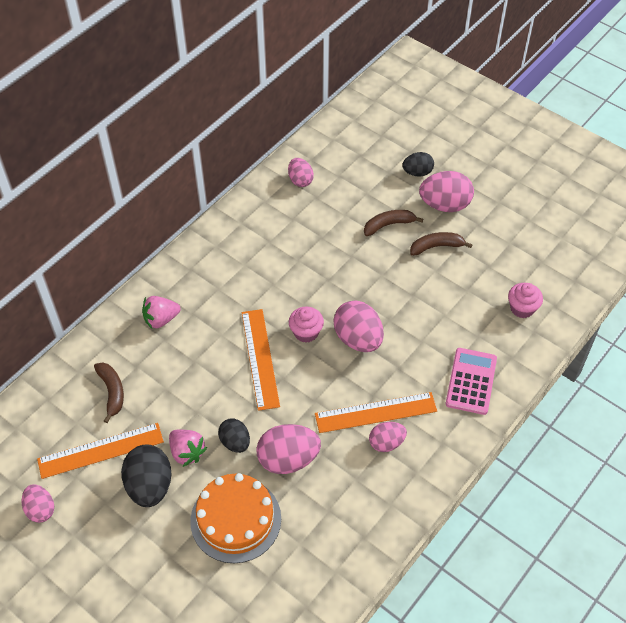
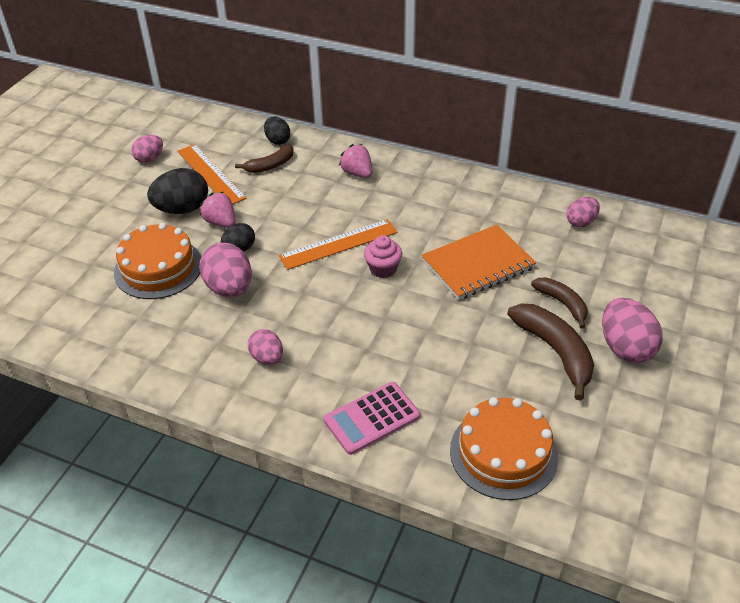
camera: 75 degrees right, 10 degrees down
(187, 452) = (221, 222): pink strawberry -> pink strawberry turned 105 degrees clockwise
(325, 264) = (478, 264): none -> orange notebook
(358, 339) = (391, 309): pink egg -> none
(376, 412) = (303, 342): orange ruler -> none
(417, 172) = (659, 313): black egg -> black egg (277, 140)
(436, 247) = (555, 351): brown banana -> brown banana, size x1.61
(471, 381) = (372, 418): pink calculator -> pink calculator turned 150 degrees clockwise
(522, 308) = (503, 453): pink cupcake -> orange cake

